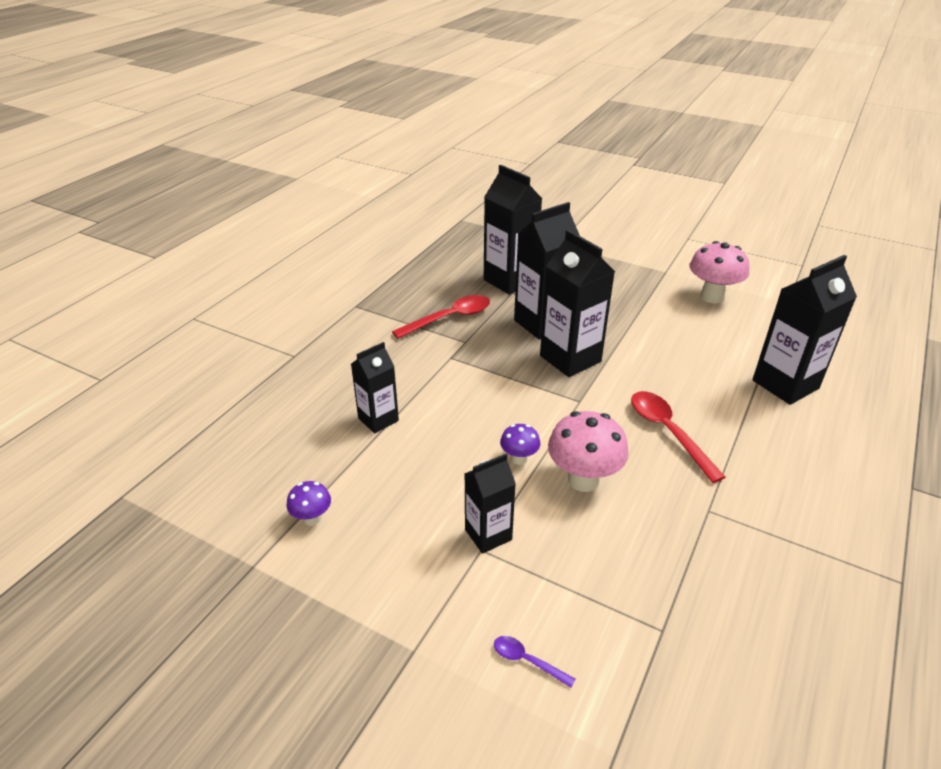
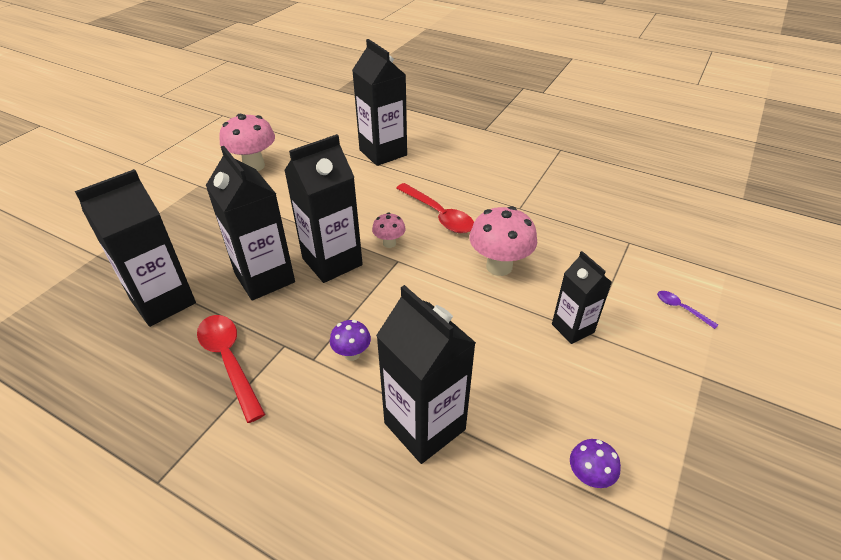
camera: 90 degrees left, 5 degrees up
(378, 419) = (424, 426): black carton -> black carton, size x1.66
(519, 459) = (478, 305): purple mushroom -> purple mushroom (352, 354)
(527, 660) = (681, 309): purple spoon -> purple spoon turned 105 degrees clockwise
(606, 394) = (389, 243): none -> pink mushroom
(668, 432) = (439, 215): red spoon -> red spoon turned 105 degrees counterclockwise

